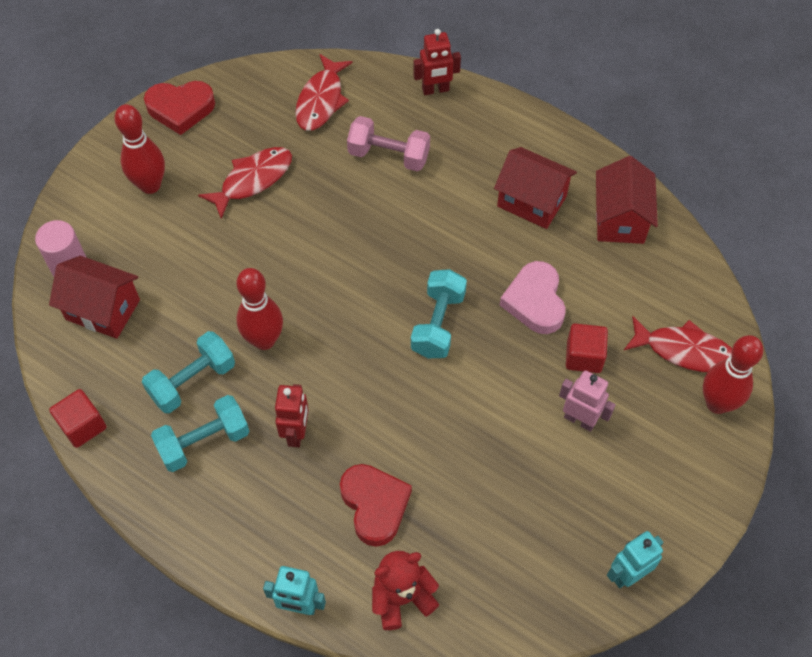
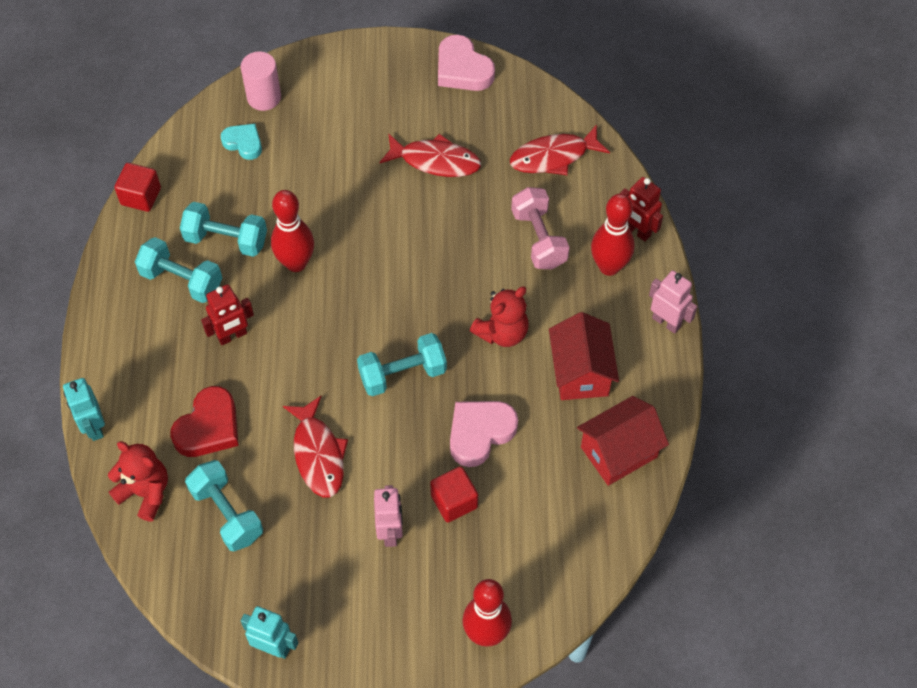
camera: 55 degrees right, 0 degrees up
(103, 309) = (243, 143): red house -> turquoise heart
(150, 185) = (375, 98): red bowling pin -> red bowling pin (609, 266)
(180, 109) = (462, 69): red heart -> pink heart
(454, 231) = (502, 332): none -> red teddy bear
(472, 539) = (227, 513): none -> turquoise dumbbell
(530, 121) = (666, 322): none -> pink robot
(684, 350) = (520, 578): red fish -> red fish (318, 454)

